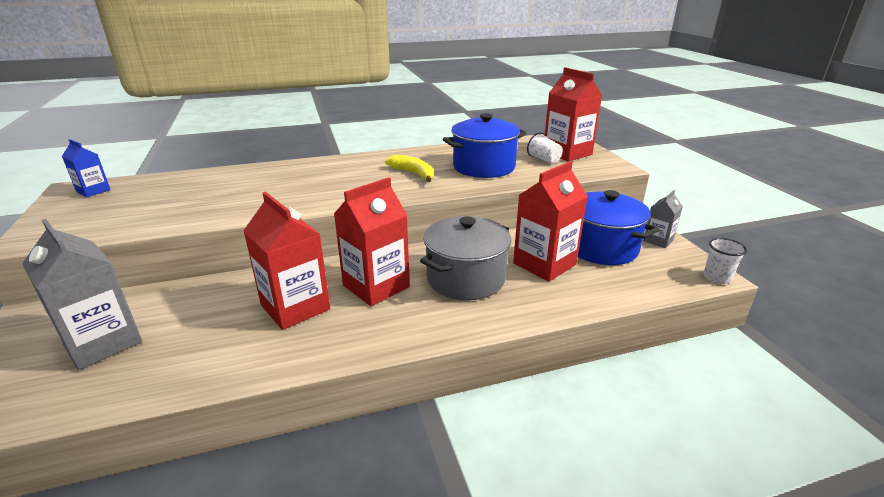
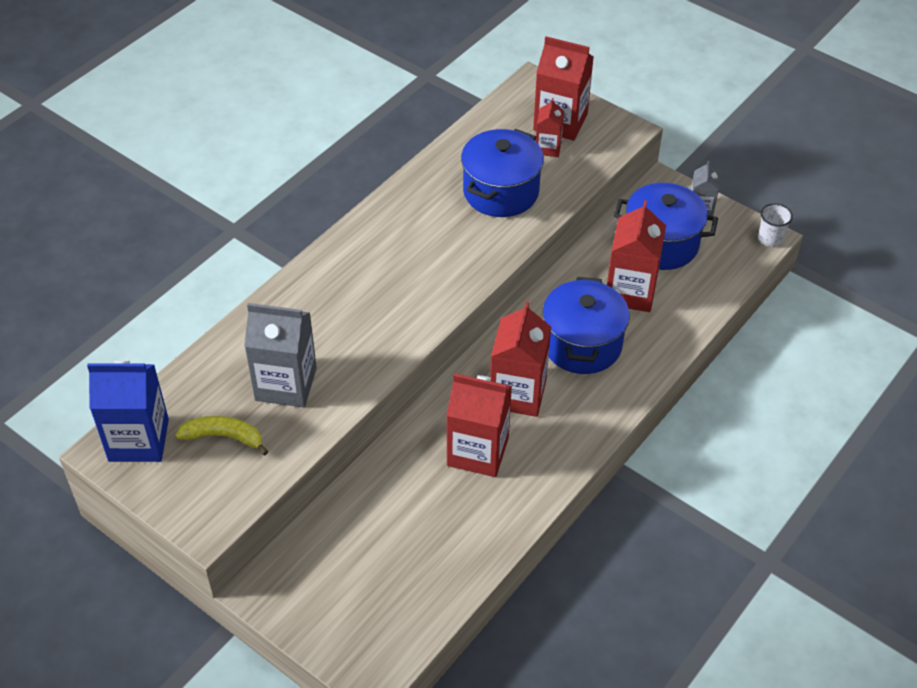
camera: 35 degrees left, 20 degrees up
(93, 191) = (138, 440): blue carton -> blue carton, size x1.85
(102, 342) = (369, 569): grey carton -> grey carton (286, 384)
(413, 173) = (442, 239): yellow banana -> yellow banana (224, 437)
(466, 278) = (582, 344): grey pot -> blue pot
(544, 160) = (548, 148): white cup -> red carton

